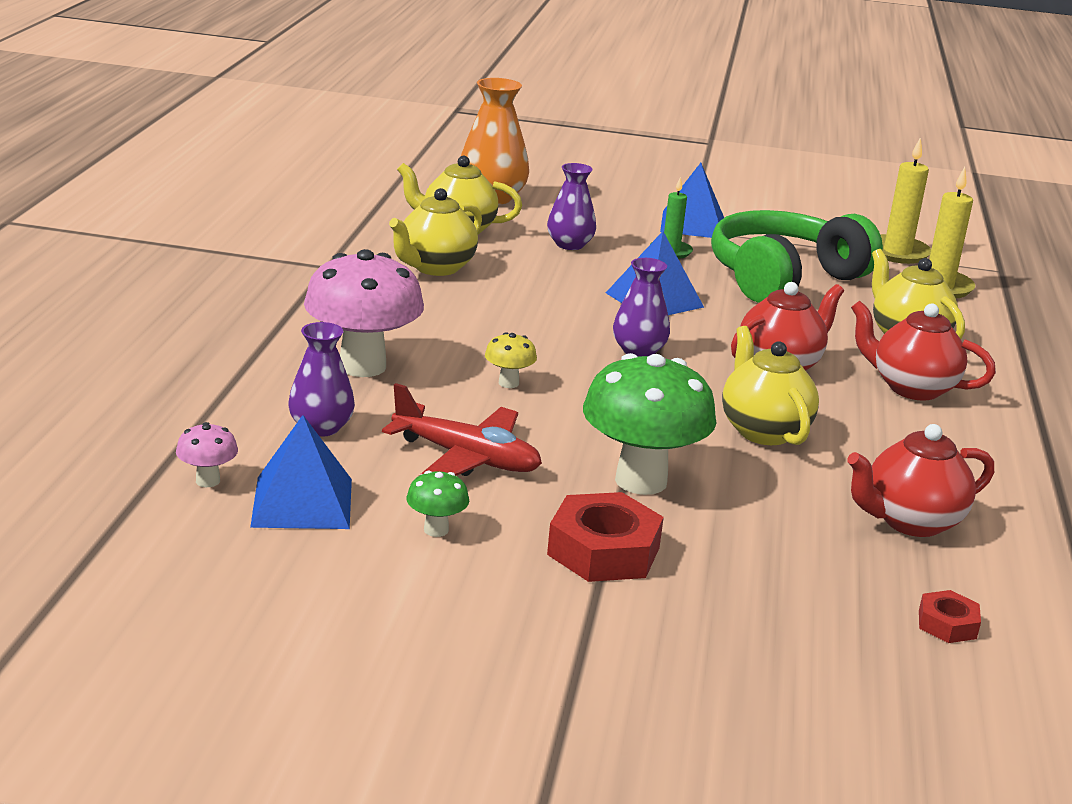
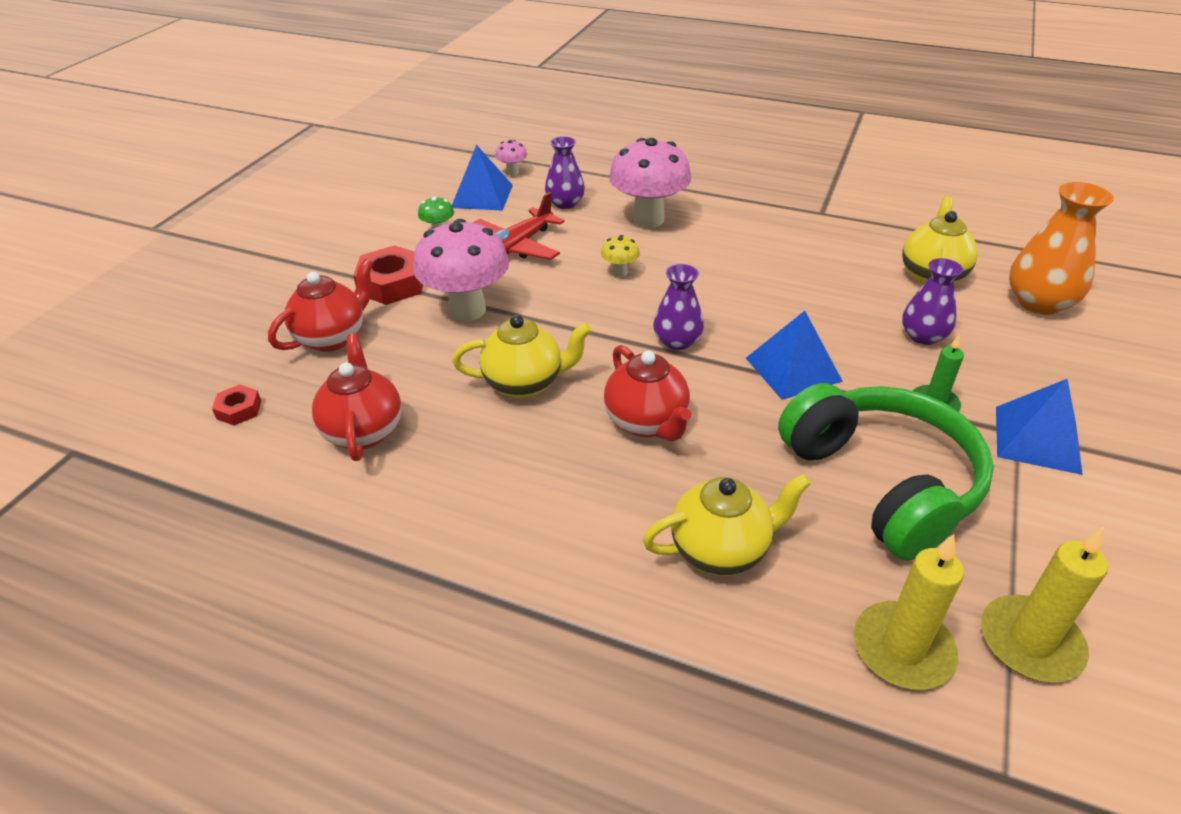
camera: 105 degrees right, 15 degrees up
(435, 268) = (835, 258): yellow teapot -> none
(641, 481) = (467, 310): green mushroom -> pink mushroom
(911, 388) = (593, 510): red teapot -> red teapot (332, 337)

